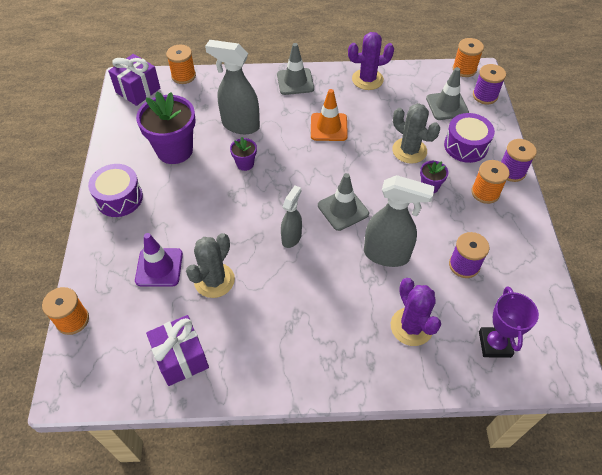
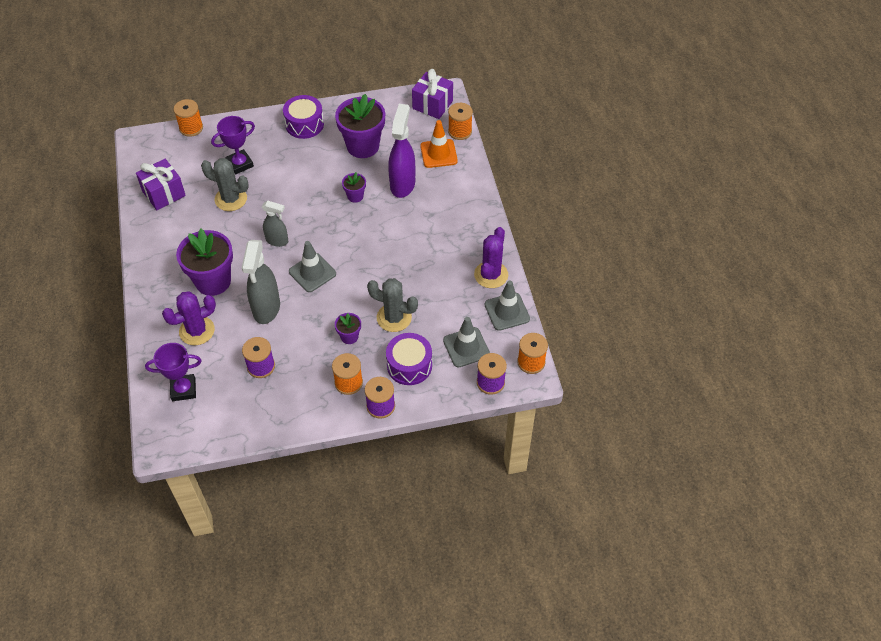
camera: 80 degrees right, 0 degrees up
(159, 267) = (240, 164): purple traffic cone -> purple trophy
(240, 125) = (402, 184): grey spray bottle -> purple spray bottle
(295, 82) = (472, 216): grey traffic cone -> grey traffic cone (507, 311)
(328, 127) = (413, 250): orange traffic cone -> orange traffic cone (438, 154)
(339, 306) = (213, 281): none -> purple flower pot
(367, 79) = (491, 275): purple cactus -> purple cactus turned 45 degrees clockwise
(409, 150) = (394, 318): grey cactus -> grey cactus turned 75 degrees clockwise

